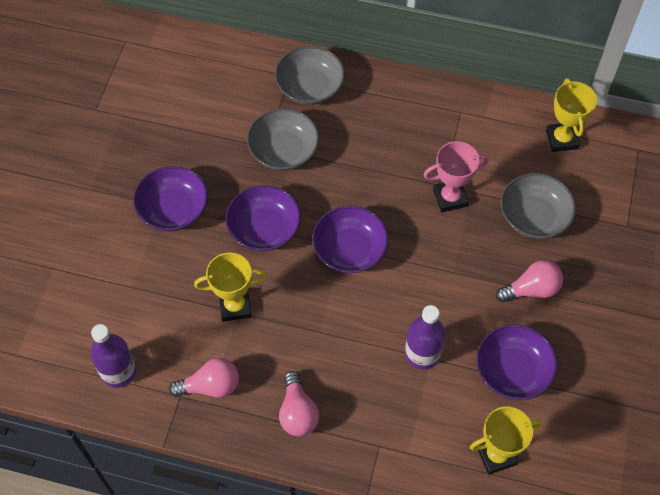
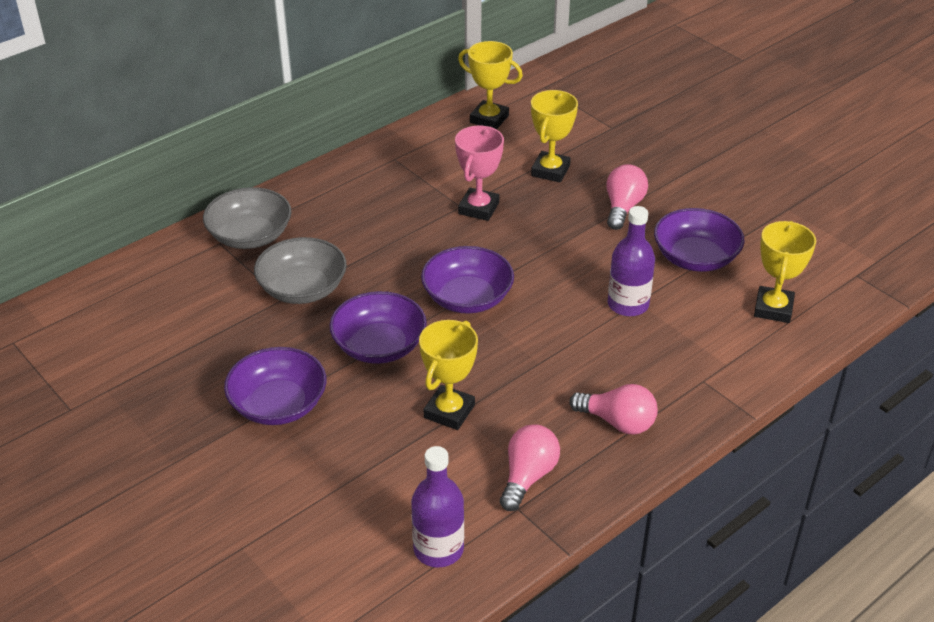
camera: 55 degrees left, 20 degrees down
(534, 216) = (550, 171): grey bowl -> yellow trophy

